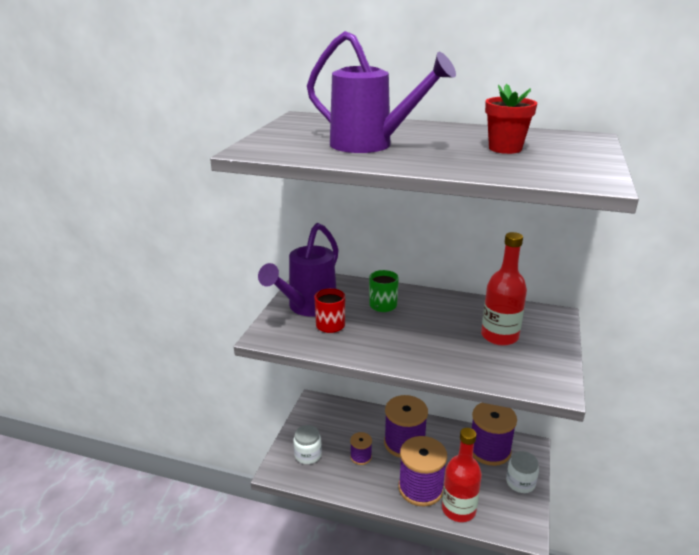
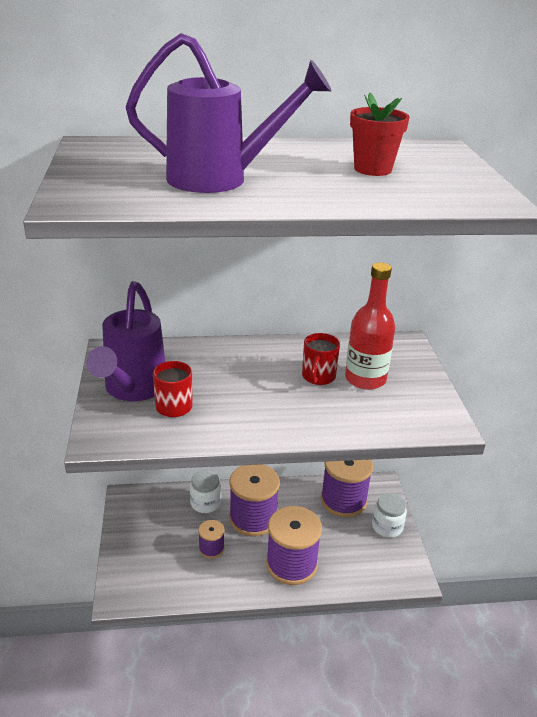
camera: 25 degrees left, 5 degrees up
(308, 455) = (148, 564): white jar -> white jar (205, 503)
(382, 306) = (221, 369): green mug -> none
(458, 327) = (318, 377): none -> red mug
(458, 509) = (339, 575): red bottle -> none

